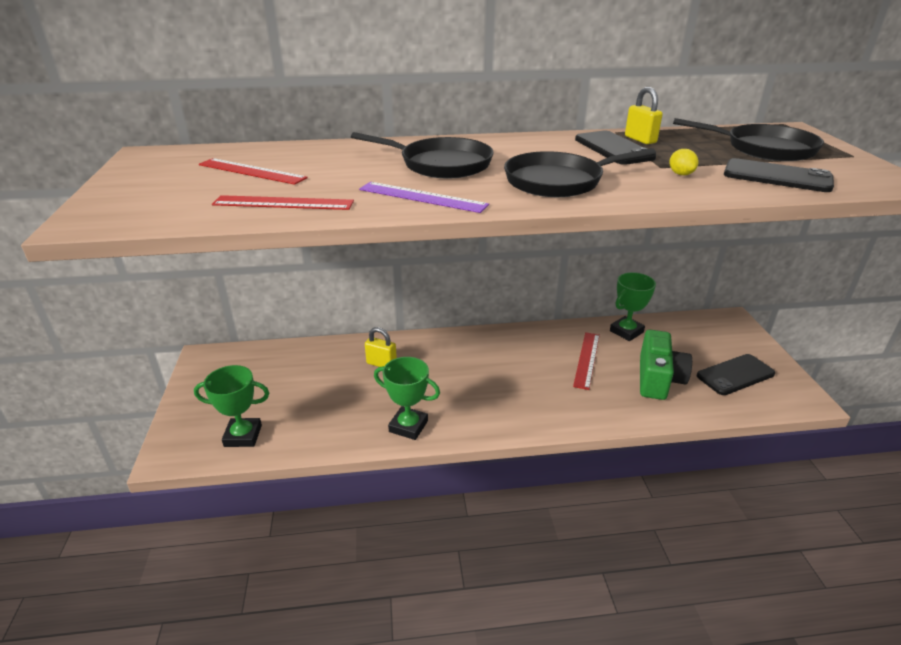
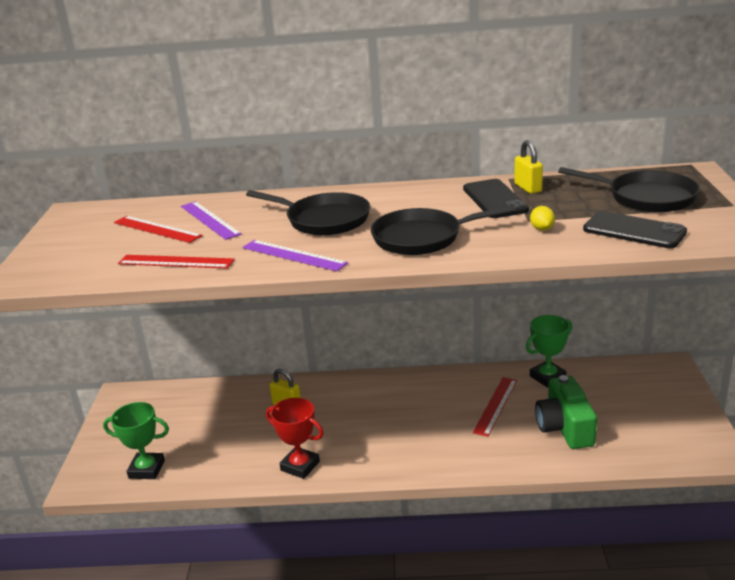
camera: 10 degrees right, 5 degrees down
(311, 163) = (209, 220): none -> purple ruler
(408, 426) = (300, 466): green trophy -> red trophy
(658, 379) = (564, 427): green camera -> green camera turned 150 degrees clockwise
(735, 375) = (649, 425): black phone -> none

